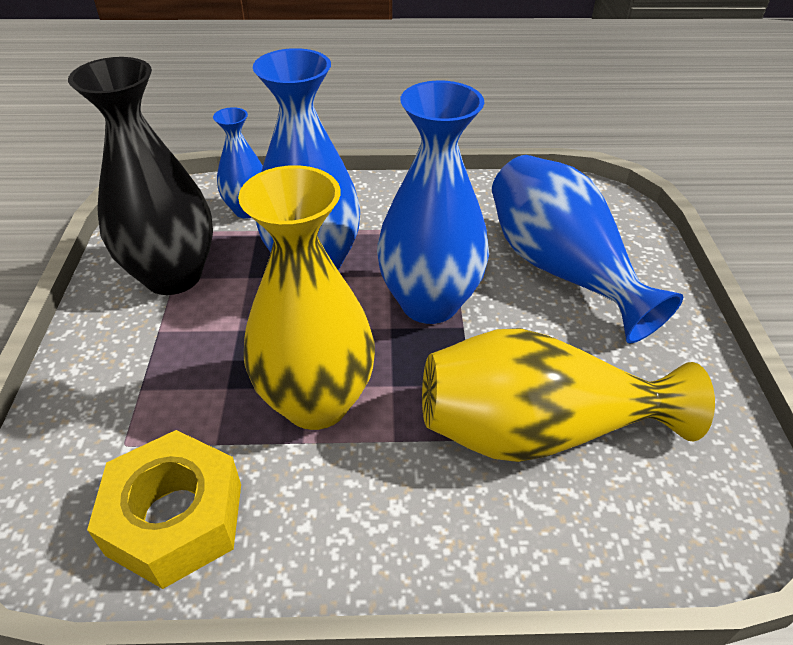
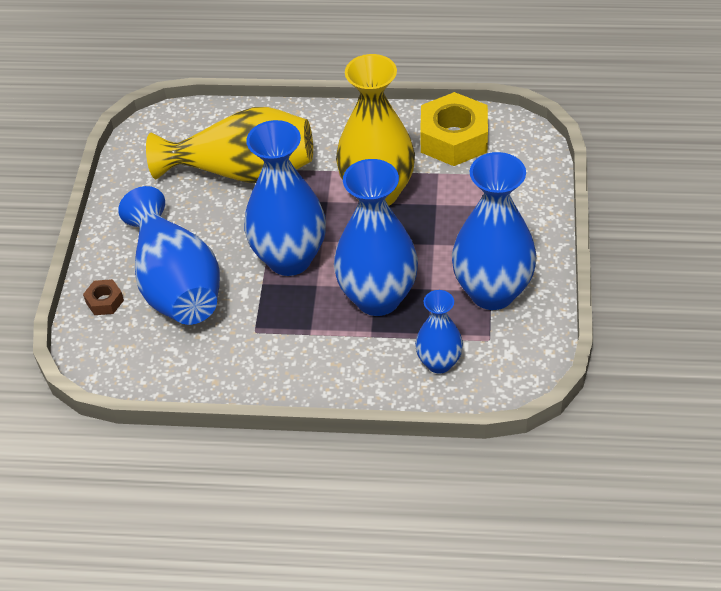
camera: 170 degrees left, 5 degrees up
(173, 276) = (492, 292): black vase -> blue vase
(634, 249) = (104, 301): none -> brown nut

